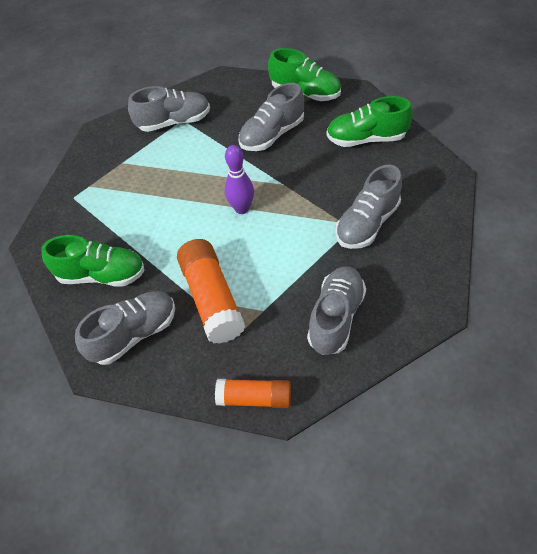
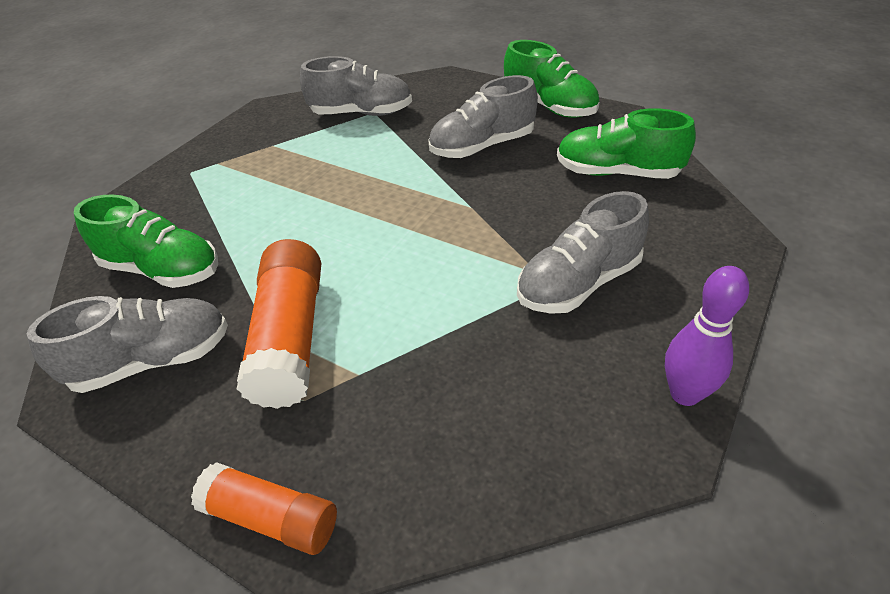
camera: 15 degrees right, 10 degrees down
(242, 208) = (397, 226): purple bowling pin -> purple bowling pin (685, 394)
(336, 317) = (471, 416): grey shoe -> none

